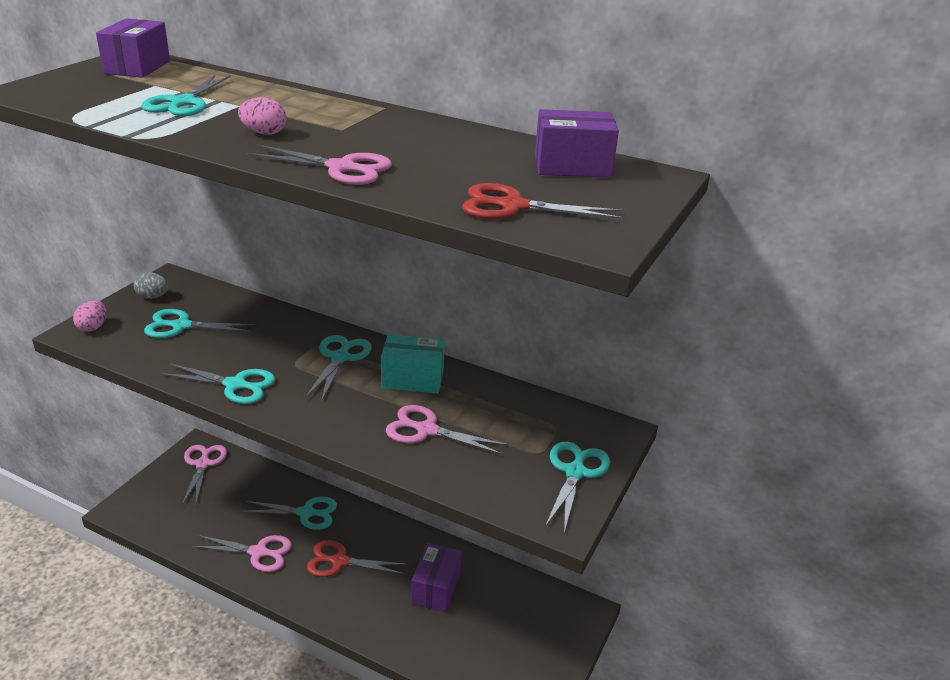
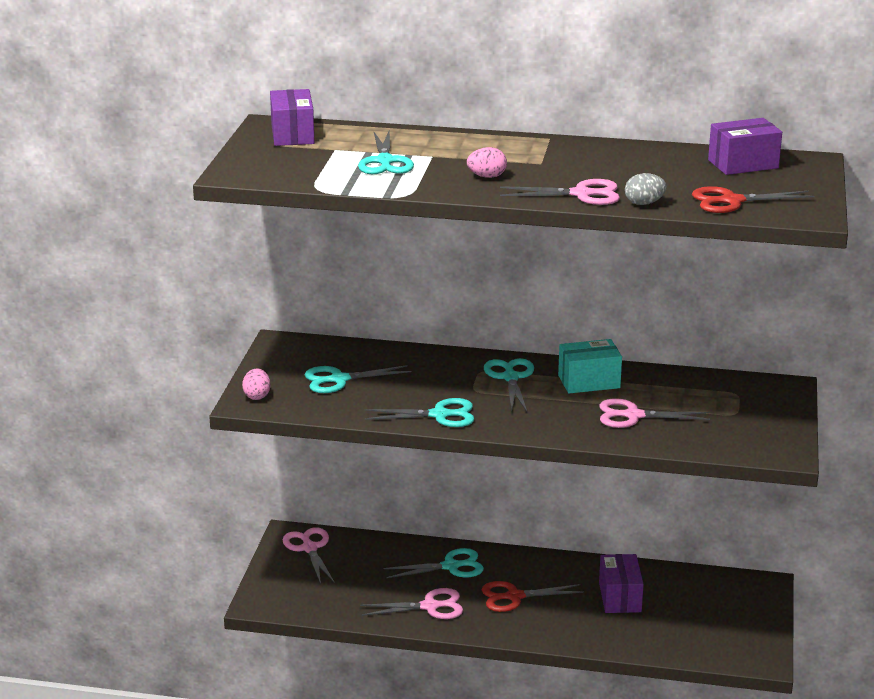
camera: 15 degrees left, 5 degrees down
(153, 297) = (283, 361): grey egg -> grey egg (644, 203)
(575, 472) = (773, 421): turquoise scissors -> none

